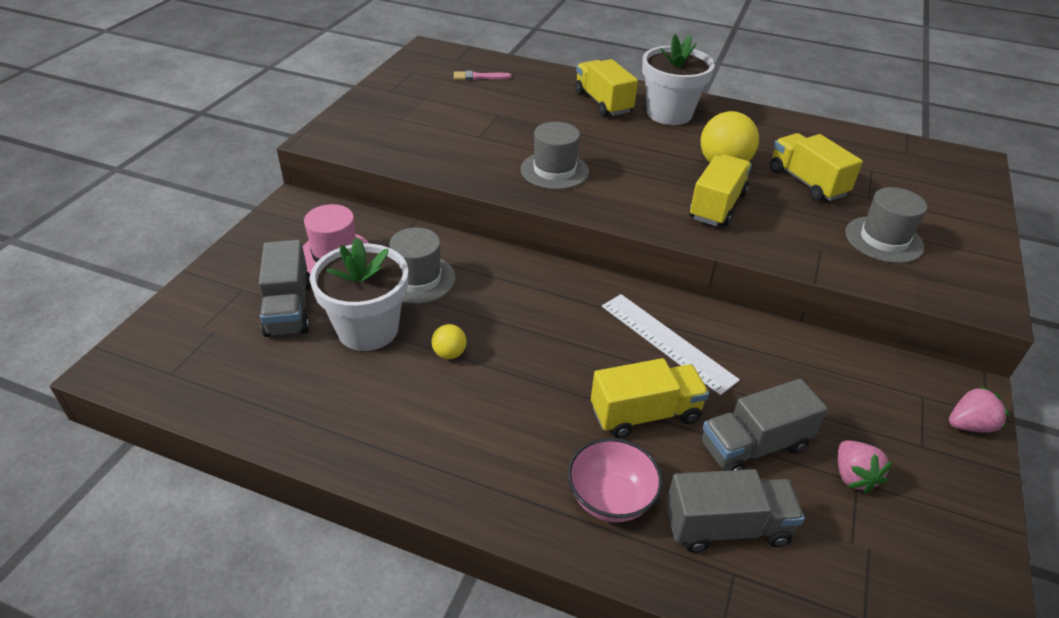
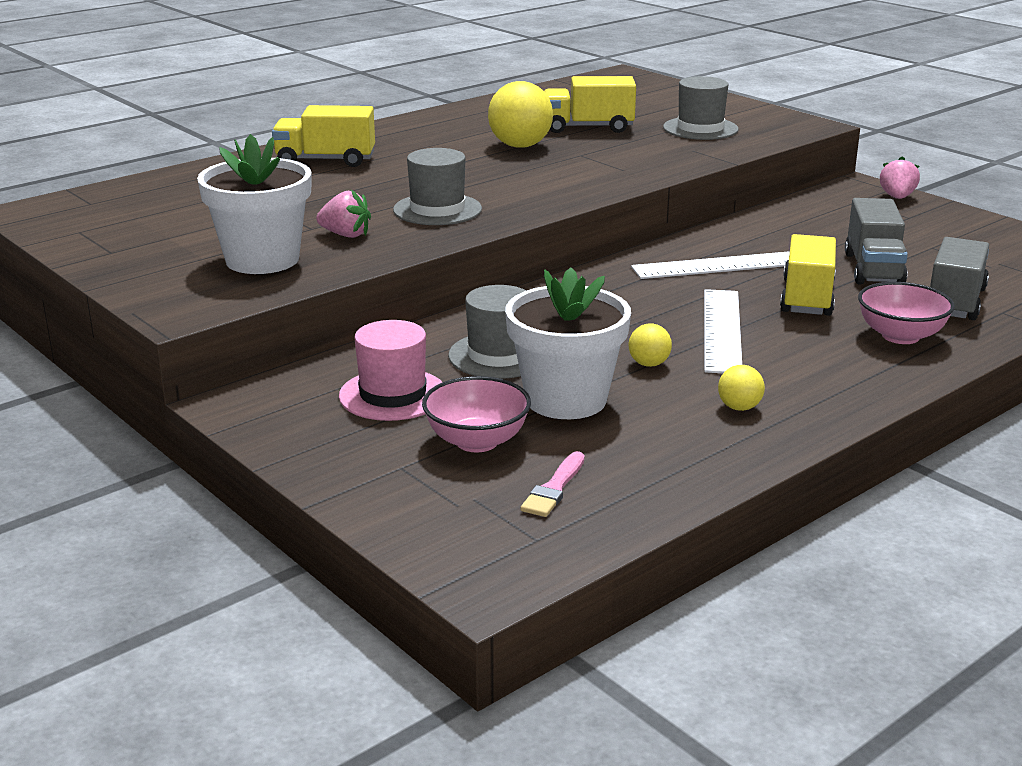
camera: 60 degrees left, 15 degrees down
(288, 308) = (477, 441): grey truck -> pink bowl
(403, 423) = (739, 407): none -> yellow ball
(479, 77) = (161, 201): pink brush -> pink brush (554, 488)
(538, 377) = (721, 330): none -> white ruler
(669, 113) = (393, 141): white flower pot -> white flower pot (262, 260)
(717, 206) = (586, 165): yellow truck -> none
(853, 476) = (926, 247): pink strawberry -> pink strawberry (346, 235)

